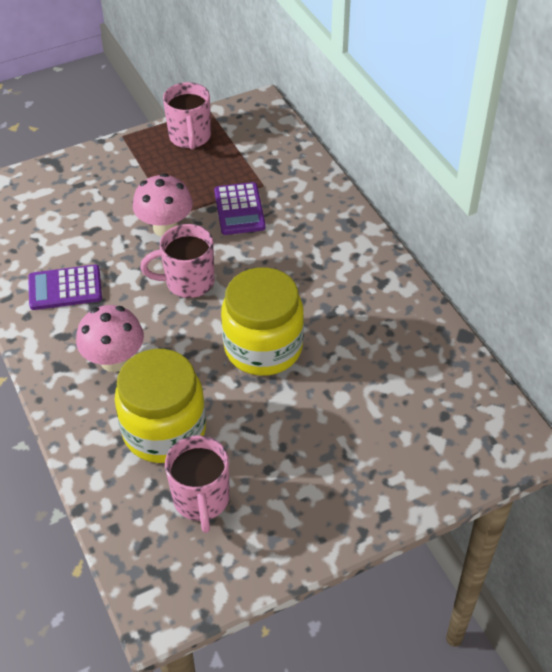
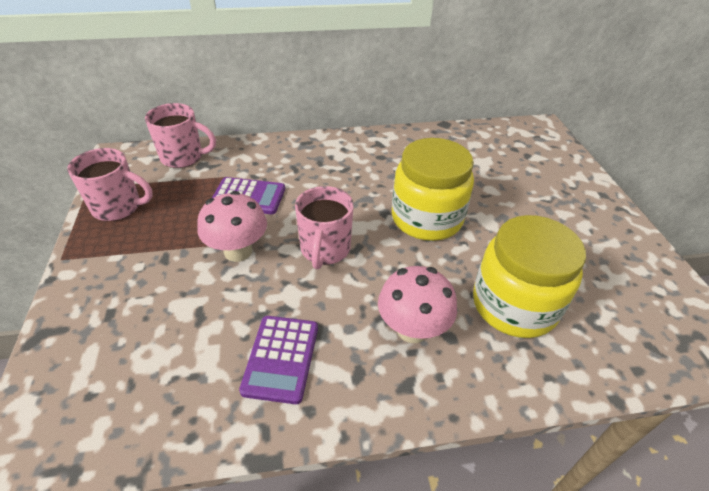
camera: 75 degrees left, 5 degrees down
(201, 500) = (597, 294): pink mug -> pink mug (183, 157)

